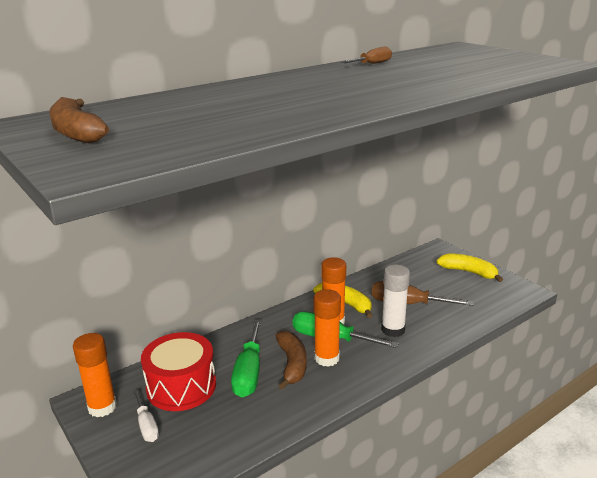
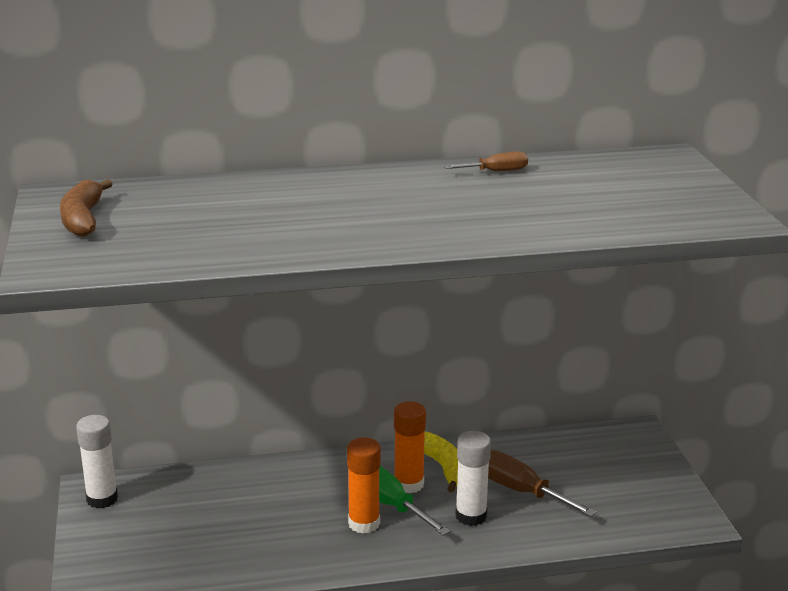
camera: 25 degrees right, 0 degrees up
(102, 407) = (102, 499): orange glue stick -> white glue stick
(146, 426) = (130, 531): white screwdriver -> none
(181, 386) = (189, 503): red drum -> none
(249, 372) = (267, 511): green screwdriver -> none
(292, 364) = (320, 517): brown banana -> none
(469, 272) = (646, 474): yellow banana -> none

